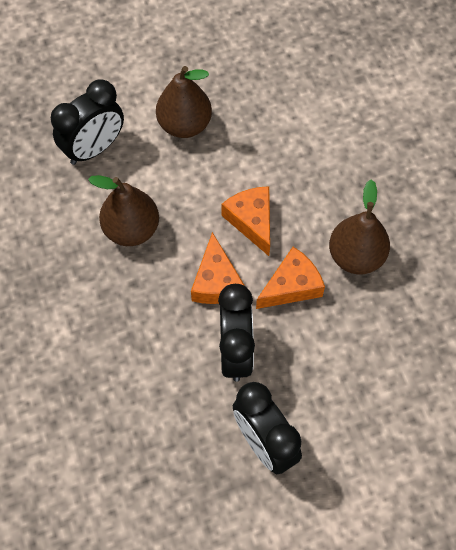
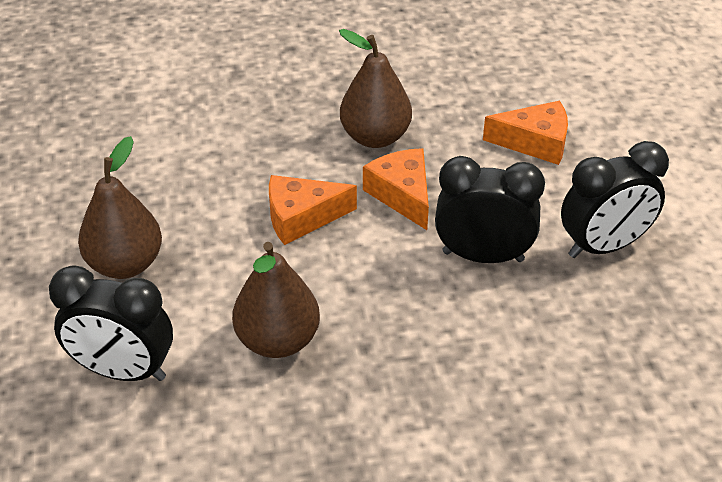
camera: 80 degrees left, 20 degrees down
(94, 149) = (123, 371): black clock -> black clock turned 135 degrees clockwise
(216, 282) = (381, 262): orange cheese -> orange cheese (535, 142)

